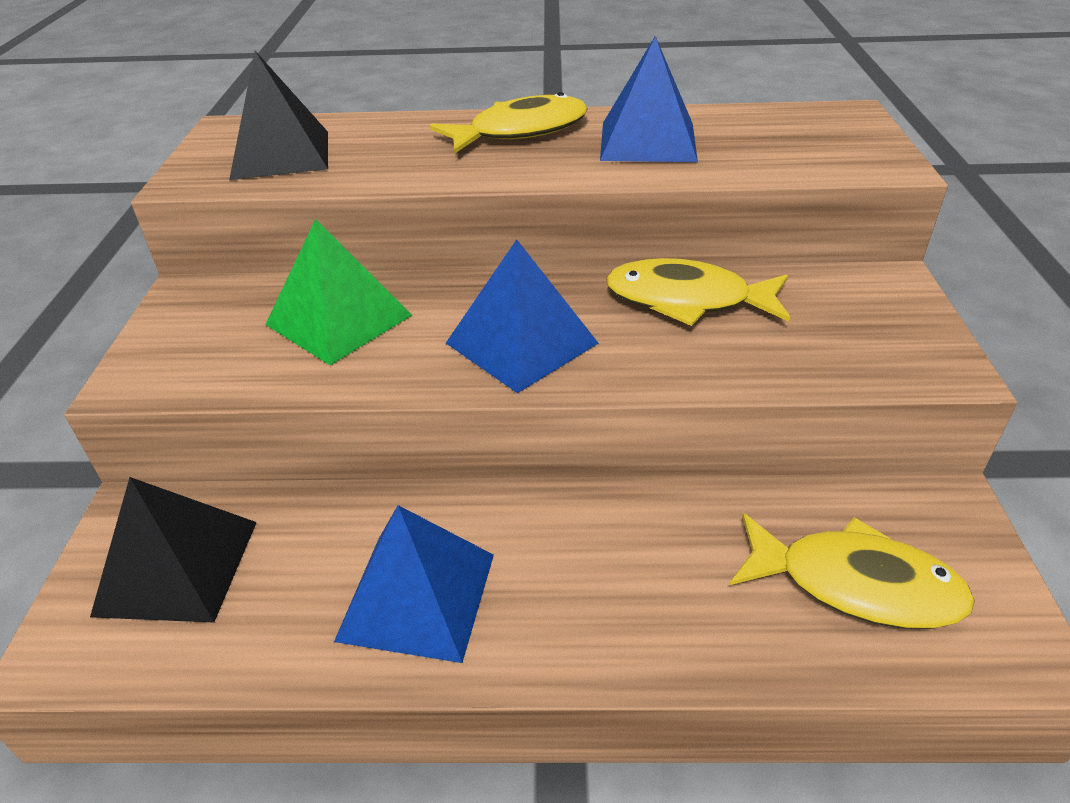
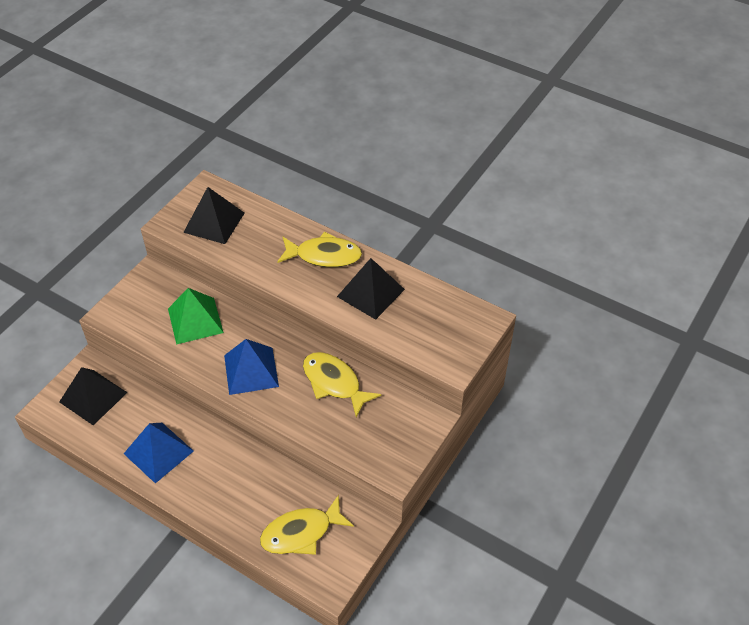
camera: 30 degrees right, 10 degrees up
(647, 141) = (370, 292): blue pyramid -> black pyramid
(855, 584) = (301, 532): yellow fish -> yellow fish turned 105 degrees clockwise

